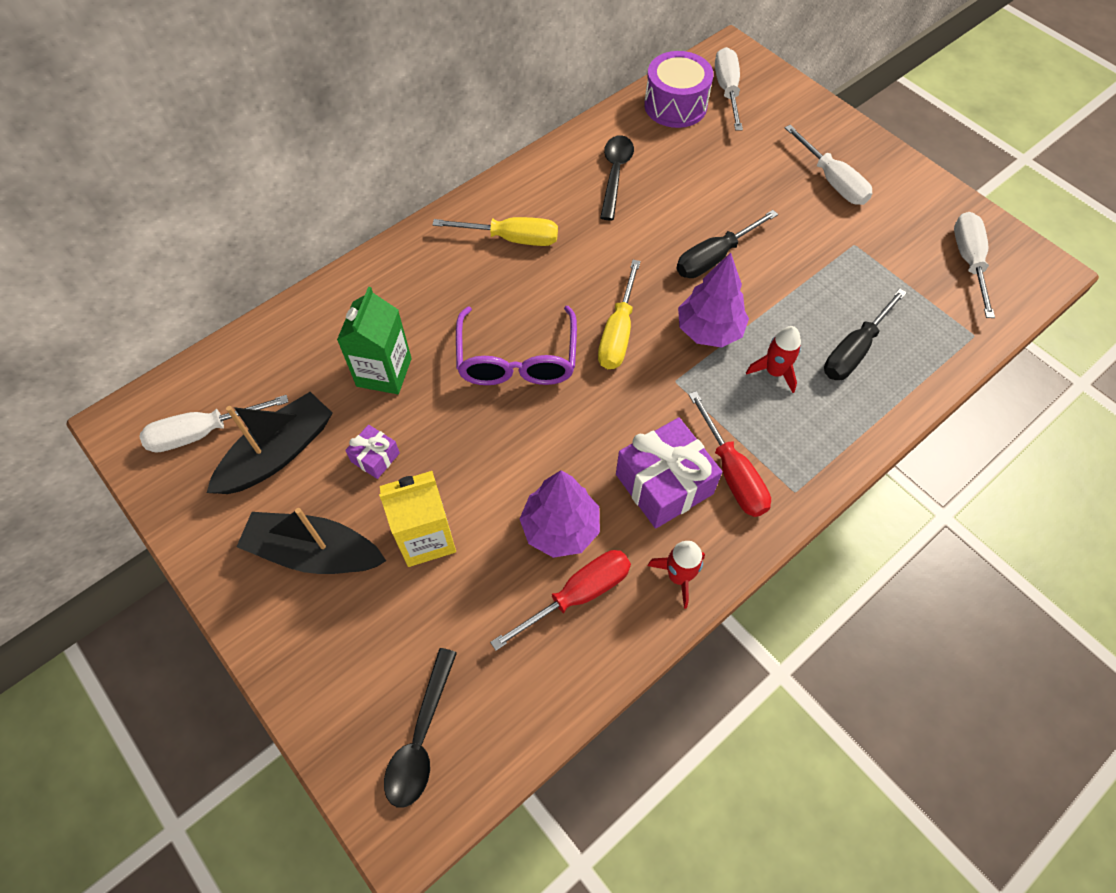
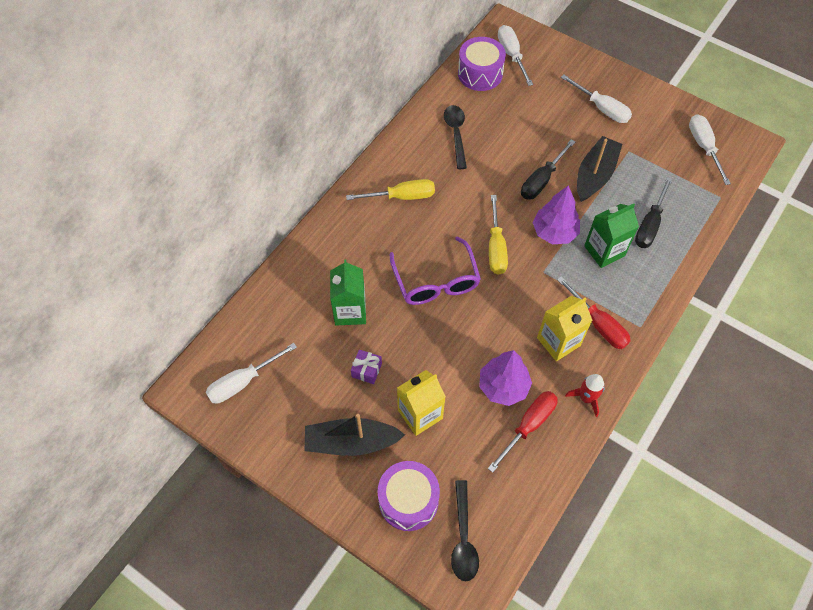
camera: 15 degrees left, 0 degrees up
(278, 453) = (300, 383): black boat -> black boat (595, 175)
(362, 659) = (408, 500): none -> purple drum
(664, 484) = (558, 341): purple gift -> yellow carton
(774, 372) = (604, 251): red rocket -> green carton

